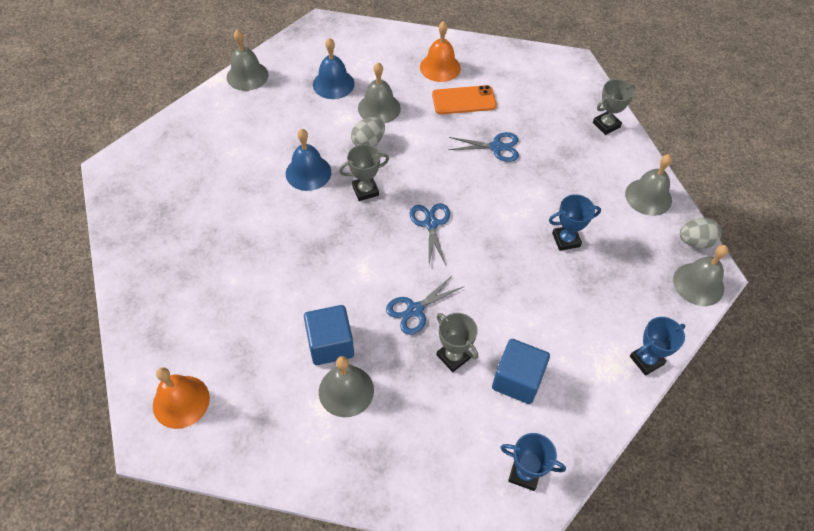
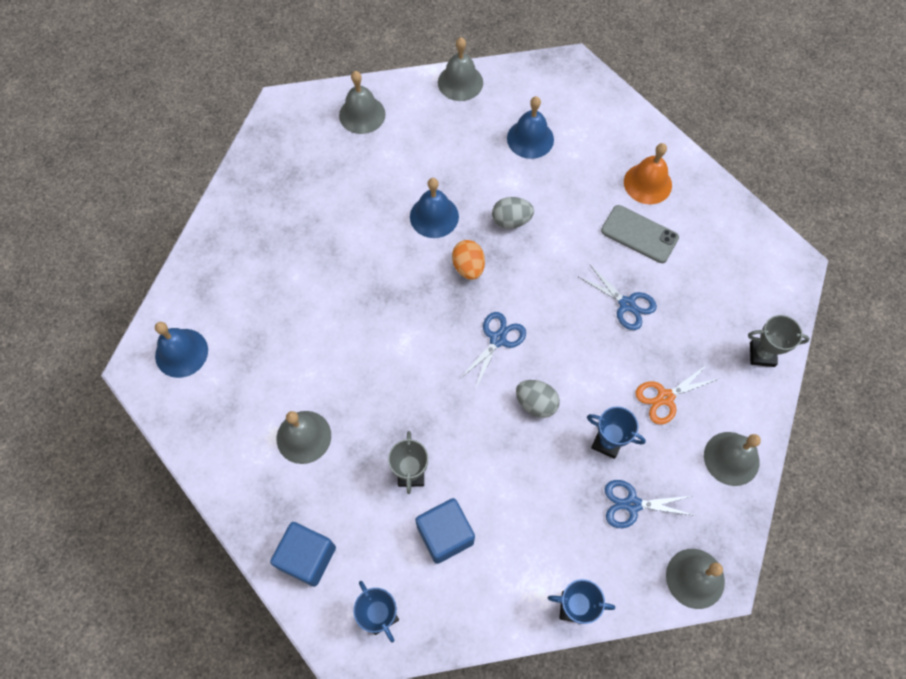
camera: 40 degrees right, 10 degrees up
(181, 401) = (181, 353): orange bell -> blue bell
(330, 344) = (324, 388): blue cube -> blue cube (307, 557)
(365, 190) = (468, 267): grey trophy -> orange egg
(379, 108) = (551, 191): grey bell -> grey bell (362, 114)
(415, 310) = (415, 409): blue scissors -> blue scissors (632, 504)
(464, 100) = (639, 234): orange phone -> grey phone
(574, 187) = (665, 397): none -> orange scissors
(694, 242) = (734, 536): grey egg -> grey egg (536, 403)

